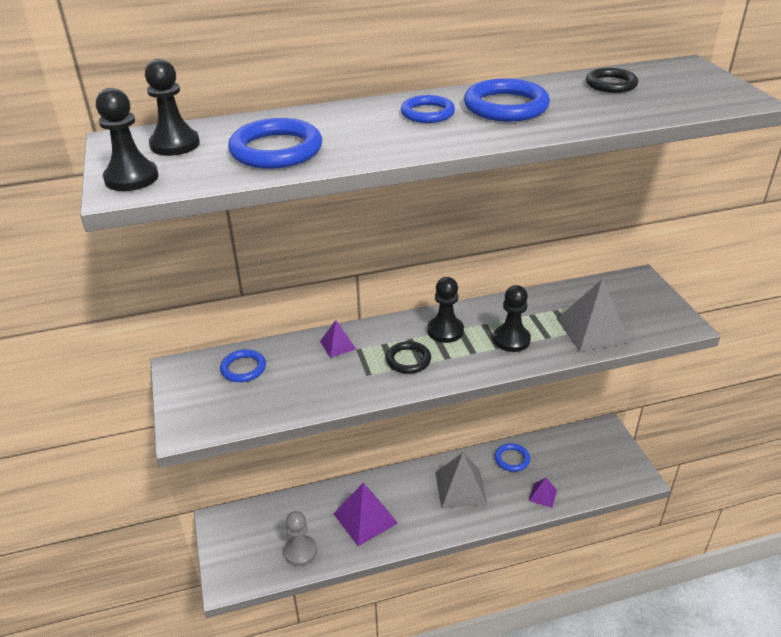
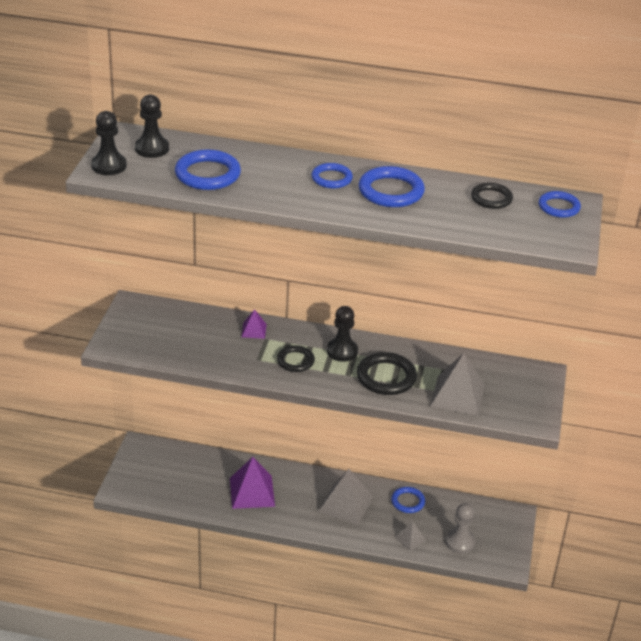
camera: 25 degrees right, 0 degrees up
(243, 368) = (175, 321): blue ring -> blue ring (559, 207)
(300, 551) = (186, 493): grey pawn -> grey pawn (460, 542)
(511, 339) = (386, 377): black pawn -> black ring
(542, 495) = (410, 539): purple pyramid -> grey pyramid

